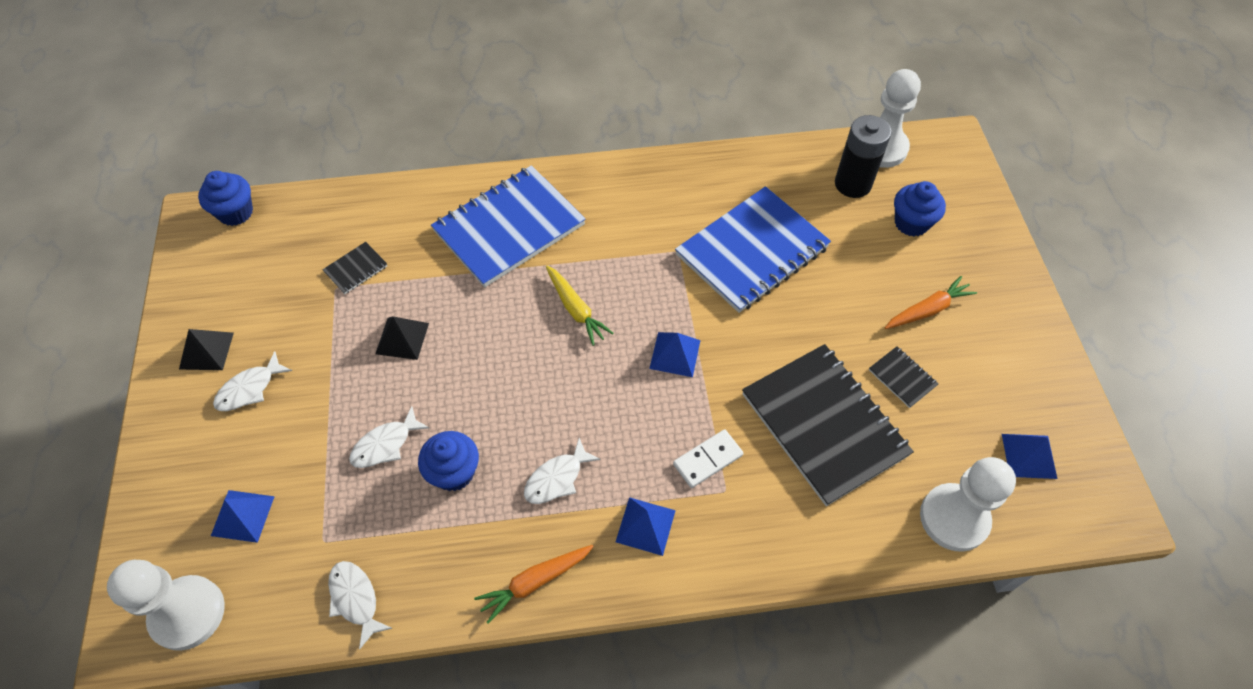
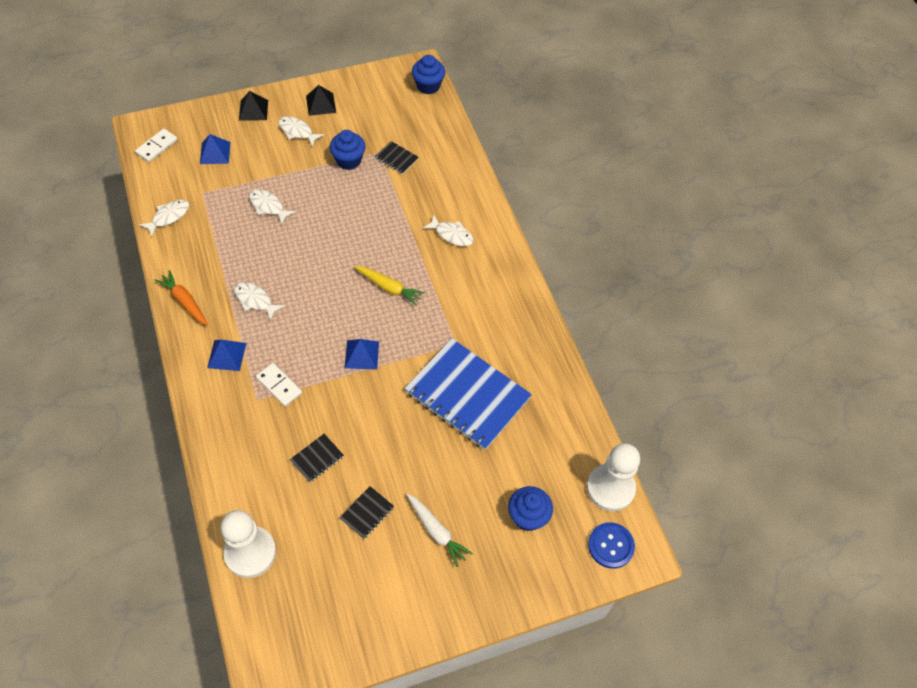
camera: 75 degrees right, 0 degrees up
(188, 613) = (157, 147): white pawn -> white domino
(402, 338) = (347, 196): black pyramid -> black pyramid (253, 110)
(454, 472) = (253, 245): blue cupcake -> blue cupcake (348, 160)
(509, 228) = (452, 235): blue notebook -> white fish
(575, 309) = (389, 287): yellow carrot -> yellow carrot turned 105 degrees counterclockwise
(824, 424) = (317, 458): black notebook -> black notebook, size x0.41
(852, 184) = (560, 466): black battery -> none
(927, 310) = (436, 531): orange carrot -> white carrot
(946, 161) = (611, 546): none -> blue button
(1029, 455) = (309, 611): blue pyramid -> none

